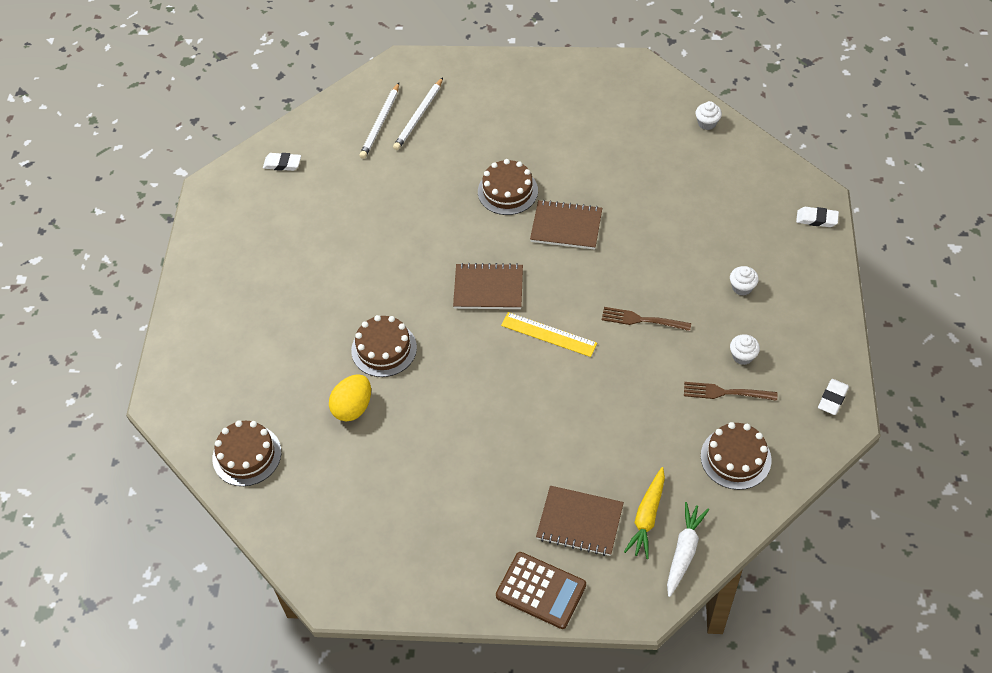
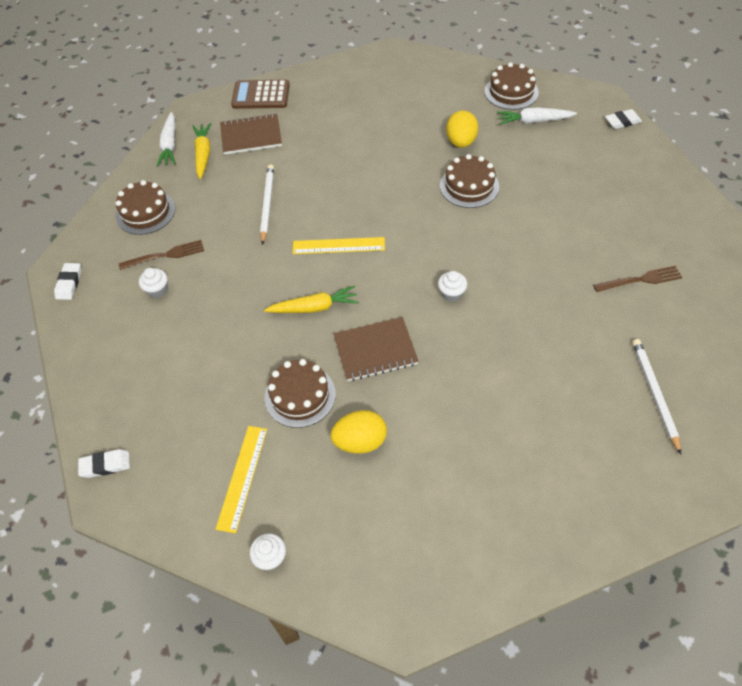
camera: 155 degrees right, 0 degrees up
(258, 402) = (533, 121): none -> white carrot
(282, 164) = (707, 305): white eraser -> white eraser (622, 122)
(419, 116) = (620, 421): white pencil -> white pencil (267, 204)
(488, 288) = (415, 263): brown notebook -> none
(507, 191) = (458, 366): brown cake -> brown cake (300, 395)
(600, 282) = (314, 307): none -> yellow carrot
(612, 167) = (360, 441): none -> yellow egg
(642, 320) = (260, 288): brown fork -> brown fork (640, 280)
(711, 175) = (242, 477): none -> yellow ruler
(742, 287) = (173, 354): white cupcake -> white cupcake (451, 293)

